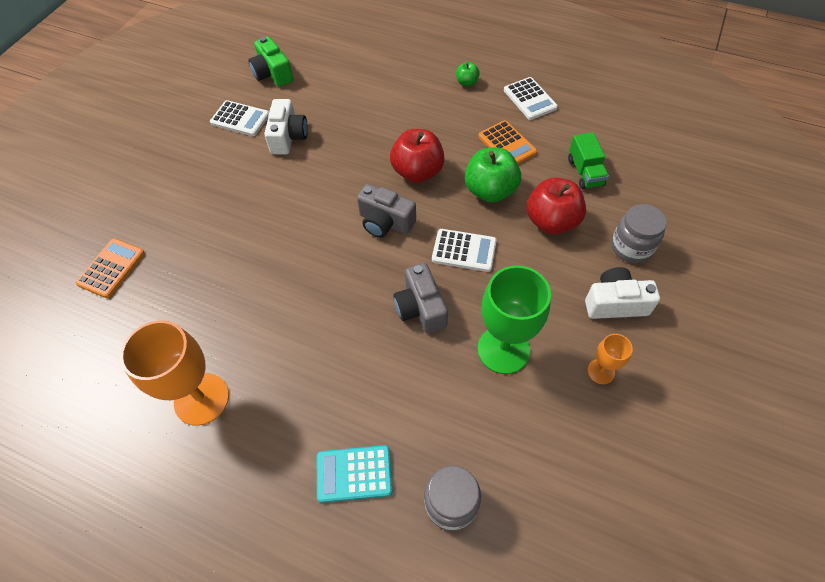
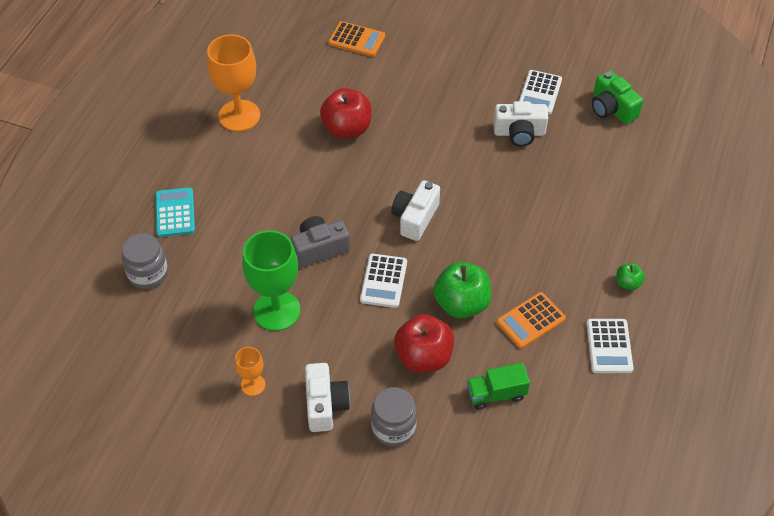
camera: 85 degrees right, 5 degrees down
(272, 74) = (612, 109): green camera -> green camera turned 90 degrees counterclockwise
(385, 222) = (415, 218): grey camera -> white camera
(417, 172) = (482, 241): red apple -> red apple (347, 129)
(530, 99) = (609, 346): white calculator -> white calculator turned 60 degrees counterclockwise

